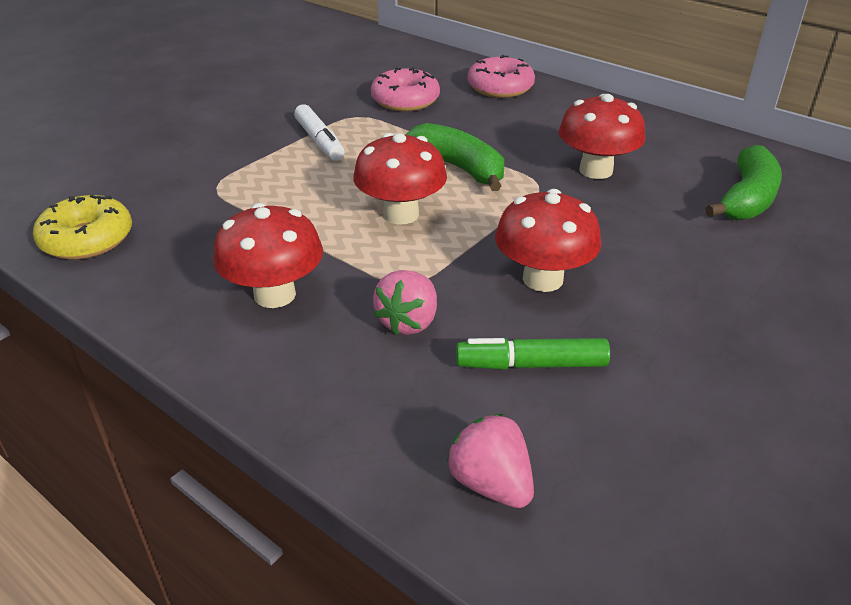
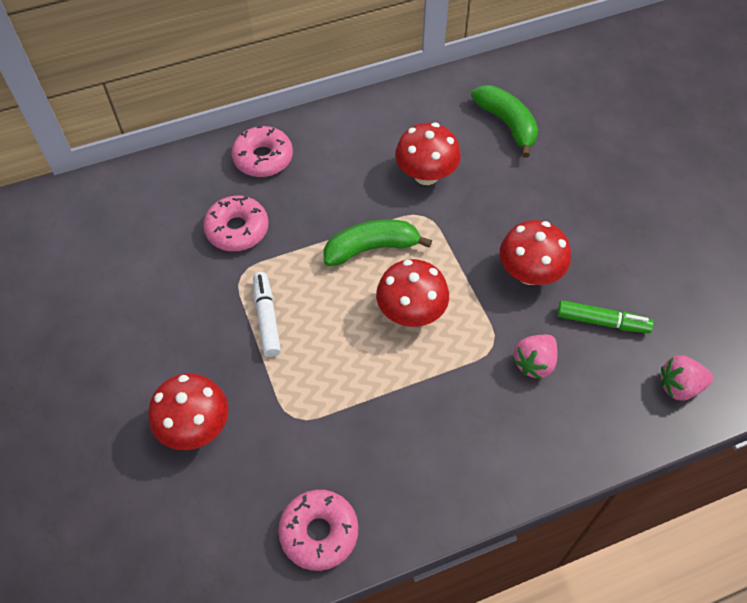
camera: 60 degrees left, 20 degrees up
(87, 239) = (319, 532): yellow donut -> pink donut
(274, 295) = (465, 426): red mushroom -> red mushroom (195, 427)
(319, 141) = (267, 318): white marker -> white marker turned 105 degrees counterclockwise
(408, 322) = (534, 363): pink strawberry -> pink strawberry turned 75 degrees clockwise
(531, 364) = (602, 322): green marker -> green marker turned 105 degrees counterclockwise

